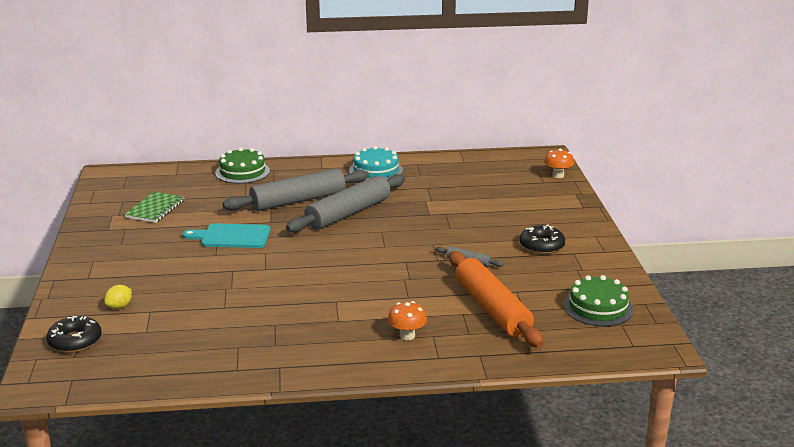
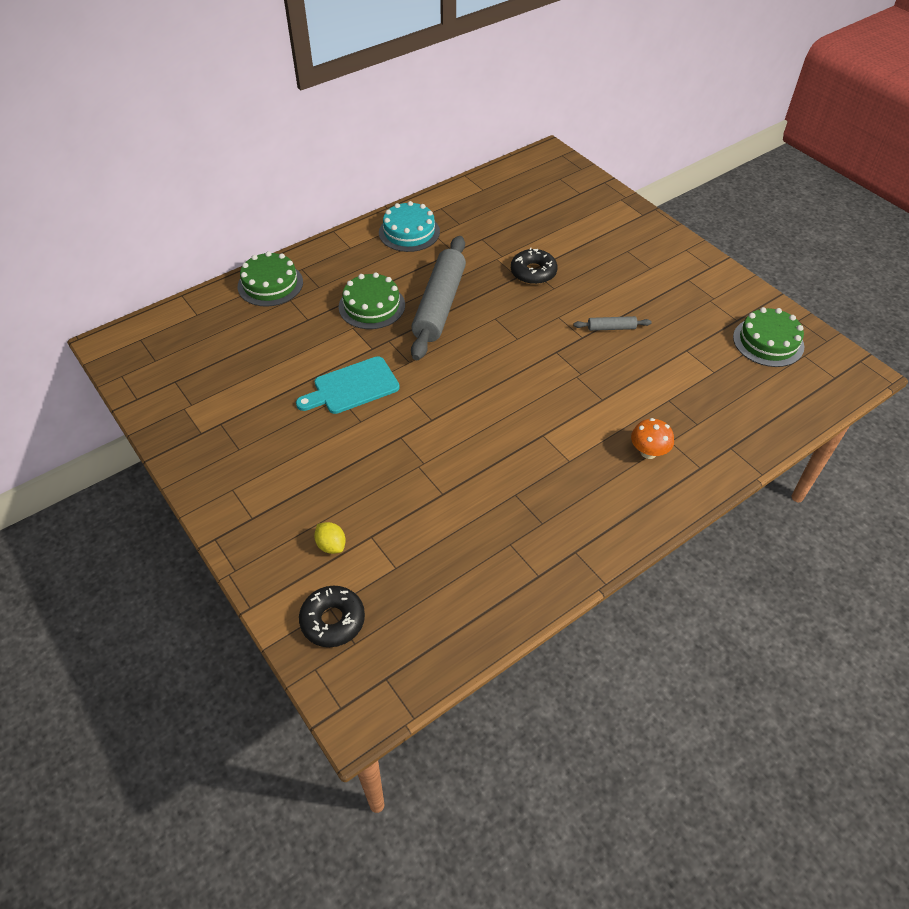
camera: 30 degrees left, 25 degrees up
(119, 307) = (331, 545): yellow lemon -> yellow lemon turned 45 degrees counterclockwise
(155, 209) = (226, 379): green notebook -> none
(298, 201) = (372, 306): grey rolling pin -> green cake
(492, 309) = (687, 382): orange rolling pin -> none
(542, 246) = (654, 280): black donut -> black donut (533, 272)
(558, 175) = (584, 179): orange mushroom -> none

